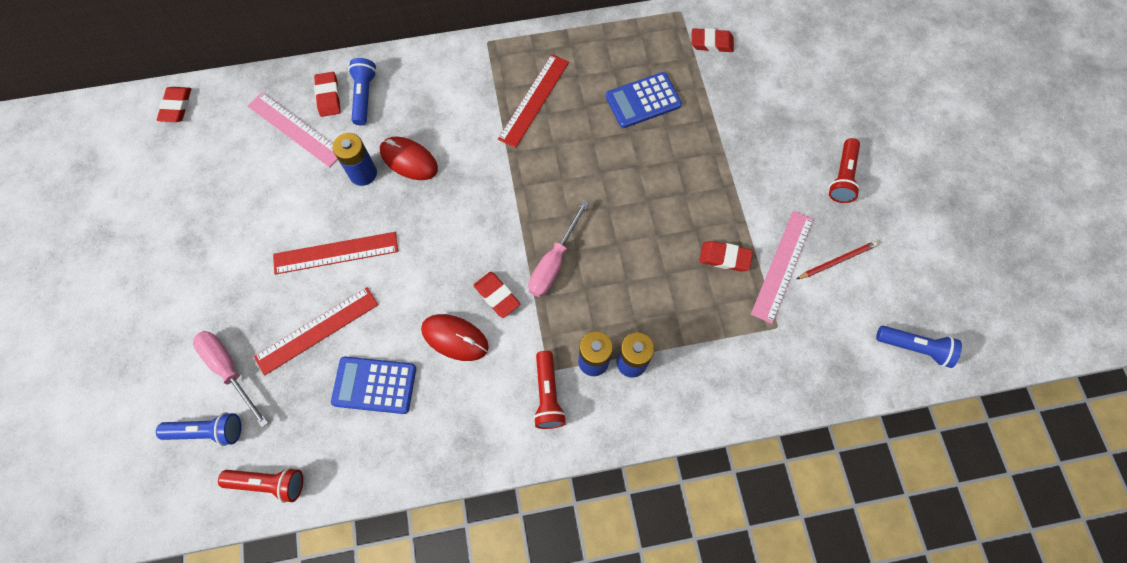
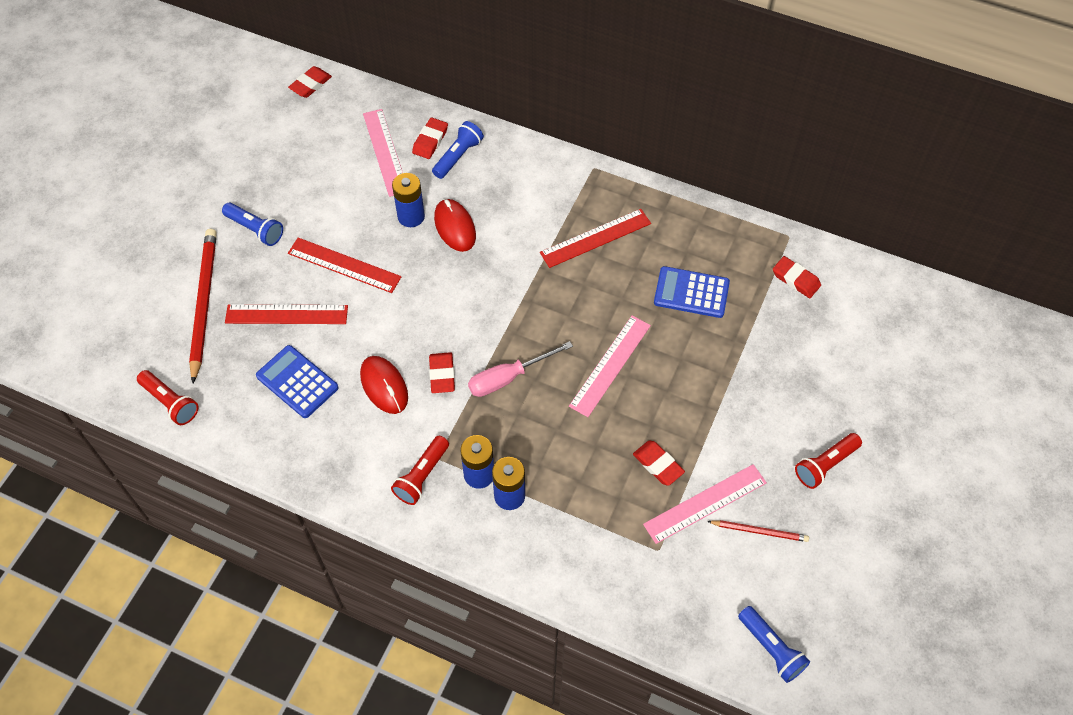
camera: 35 degrees right, 10 degrees down
(208, 431) = (157, 338): blue flashlight -> blue flashlight (255, 229)
(229, 370) = (204, 303): pink screwdriver -> red pencil
(626, 200) = (610, 365): none -> pink ruler

